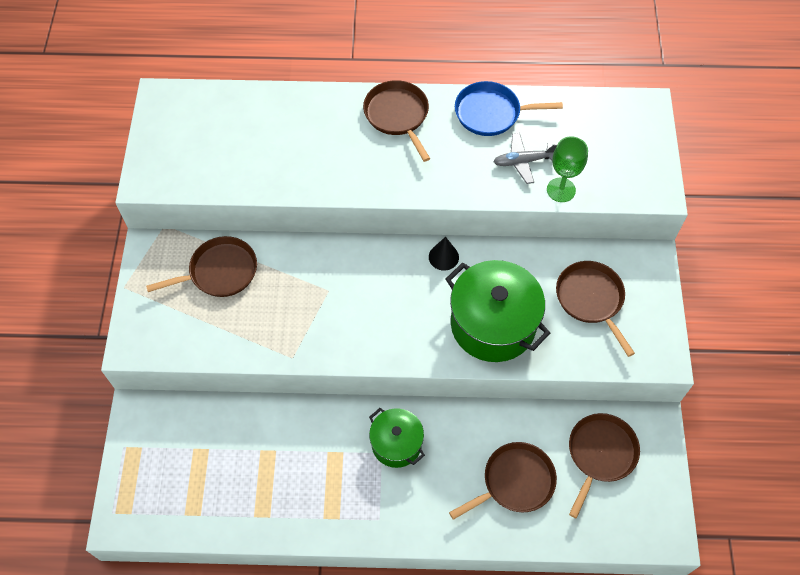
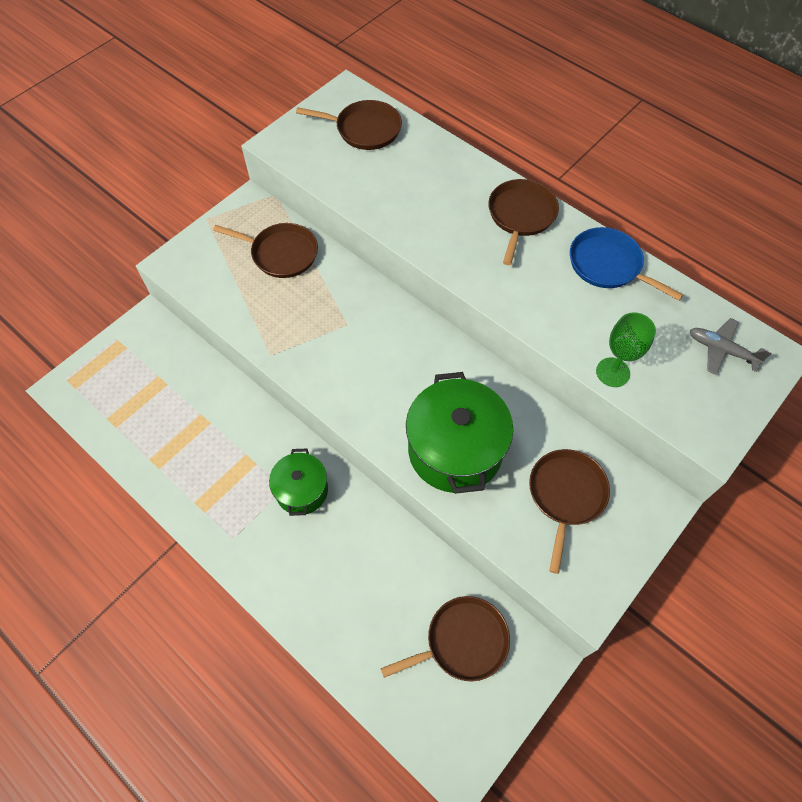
camera: 40 degrees right, 0 degrees up
(443, 257) = (465, 364): black cone -> none
(515, 481) = (366, 601): brown pan -> brown pan (365, 129)
(523, 161) = (599, 324): grey plane -> grey plane (721, 350)

